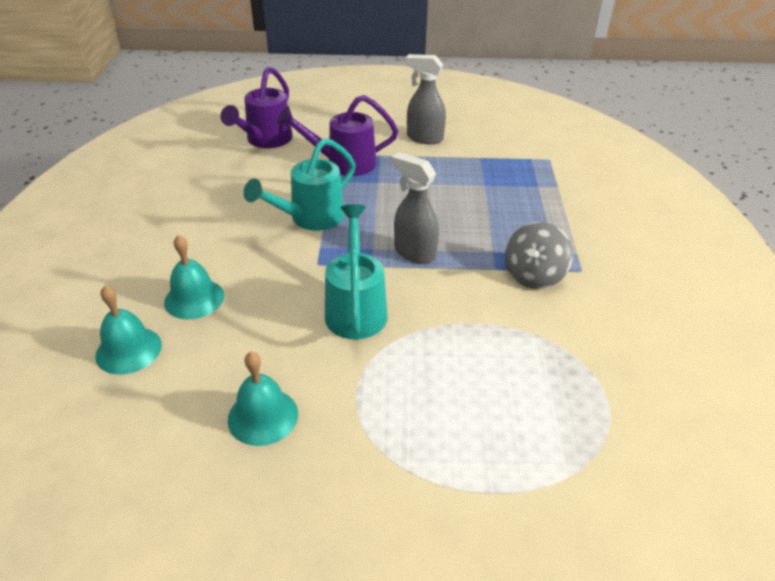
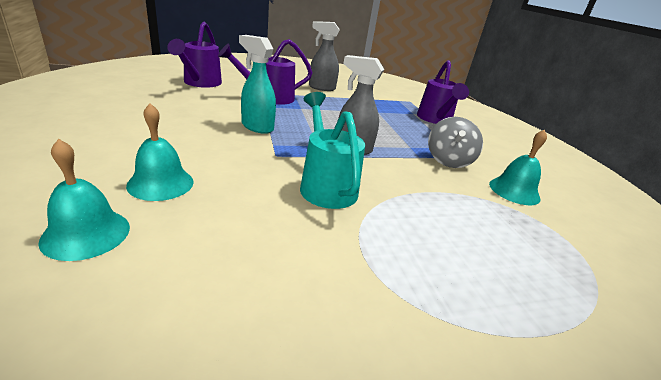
camera: 20 degrees left, 10 degrees down
(263, 416) = (274, 288): turquoise bell -> turquoise bell (514, 191)
(311, 218) = (257, 127): turquoise watering can -> turquoise spray bottle
(566, 198) = (435, 119): none -> purple watering can

